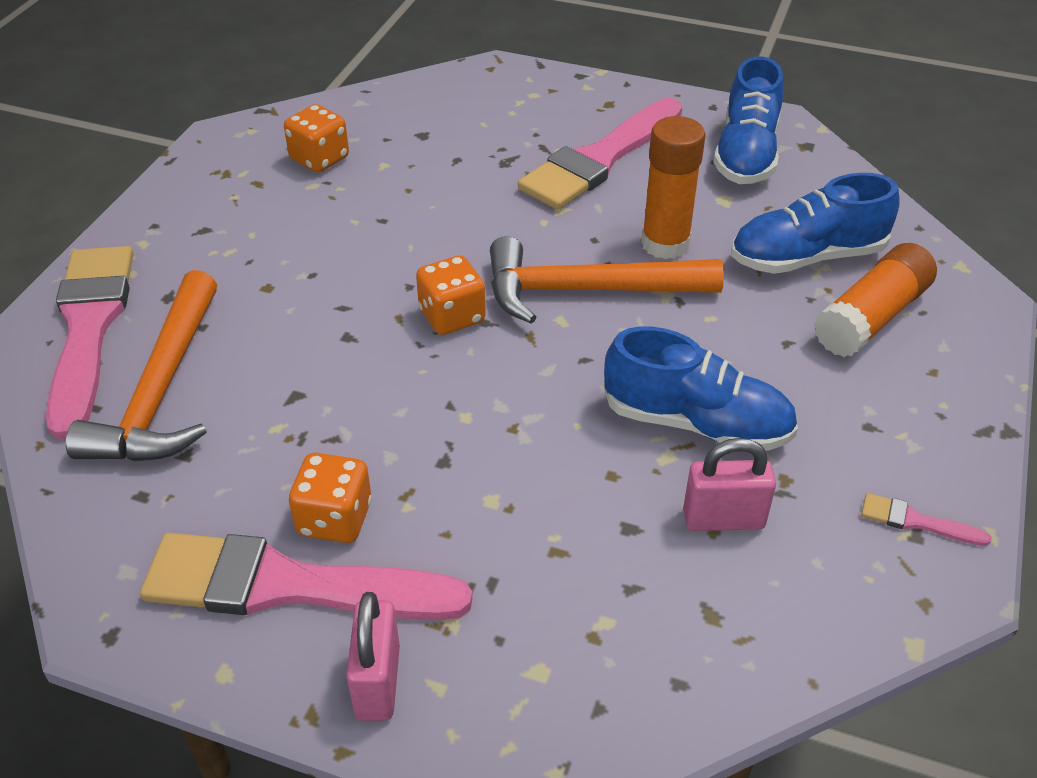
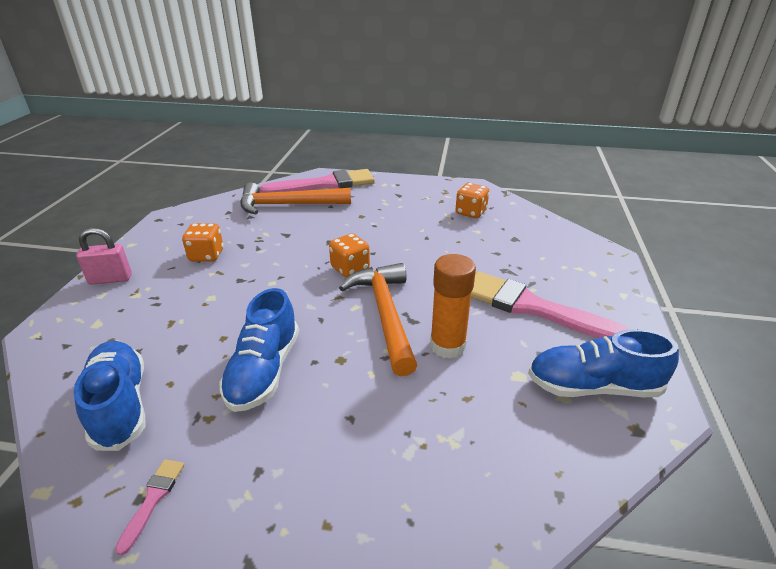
camera: 80 degrees right, 10 degrees down
(289, 585) = (171, 250): pink brush -> none
(723, 519) = (179, 387): pink padlock -> none
(806, 257) = (462, 430): blue shoe -> blue shoe (120, 405)
(871, 317) = (392, 476): orange glue stick -> none

